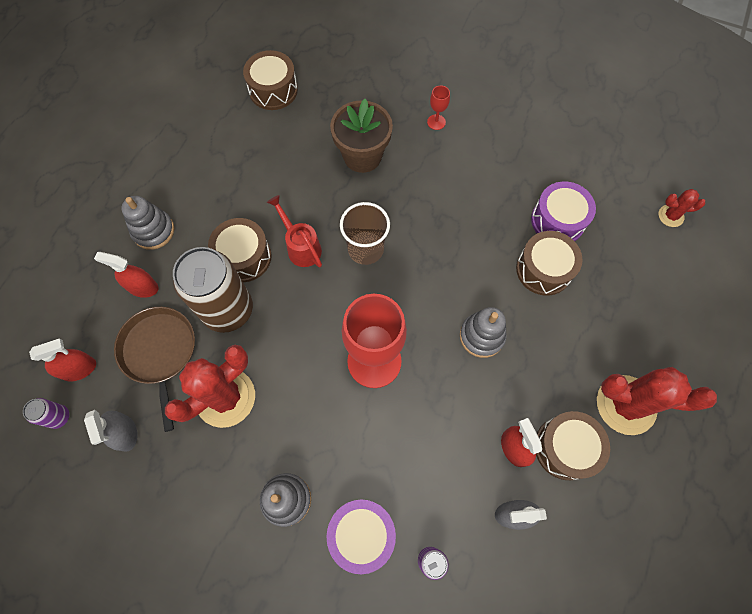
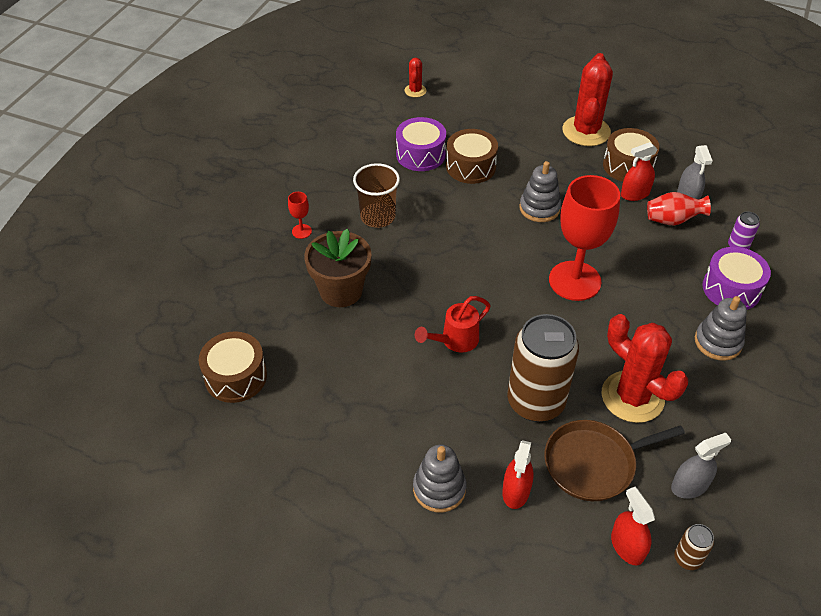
camera: 90 degrees left, 20 degrees down
(59, 417) = (687, 558): purple can -> brown can
(244, 257) = (470, 392): brown drum -> none
(365, 249) = (455, 287): brown cup -> brown cup (377, 216)
(471, 486) = (672, 220): none -> red vase

